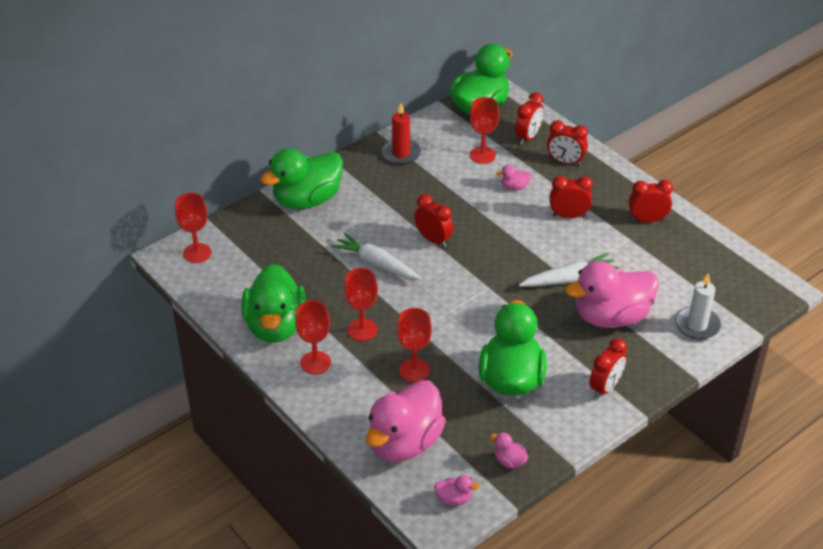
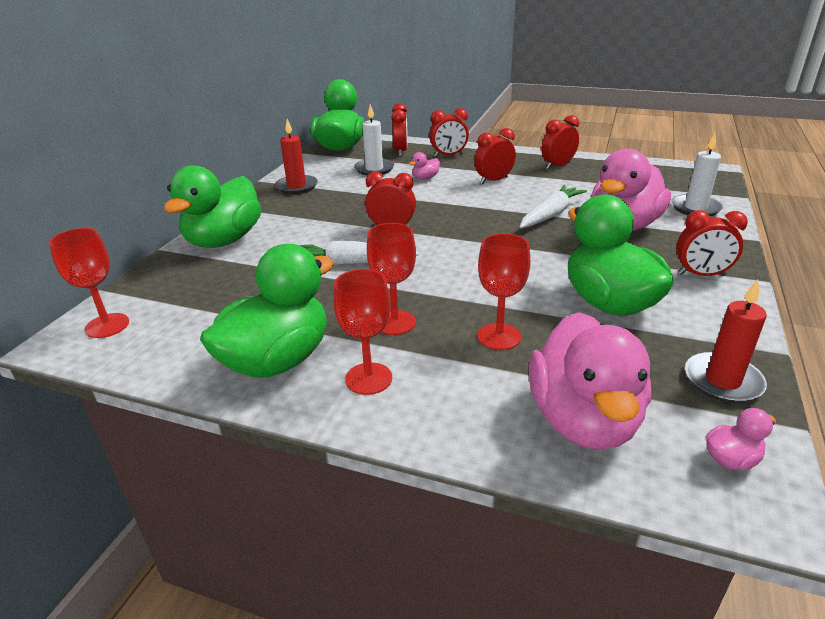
camera: 30 degrees left, 10 degrees down
(275, 326) = (277, 360): green duck -> green duck turned 105 degrees counterclockwise
(482, 155) = (374, 169): red goblet -> white candle
(509, 461) = (722, 381): pink duck -> red candle
(605, 387) = (701, 275): red clock -> red clock turned 90 degrees clockwise

